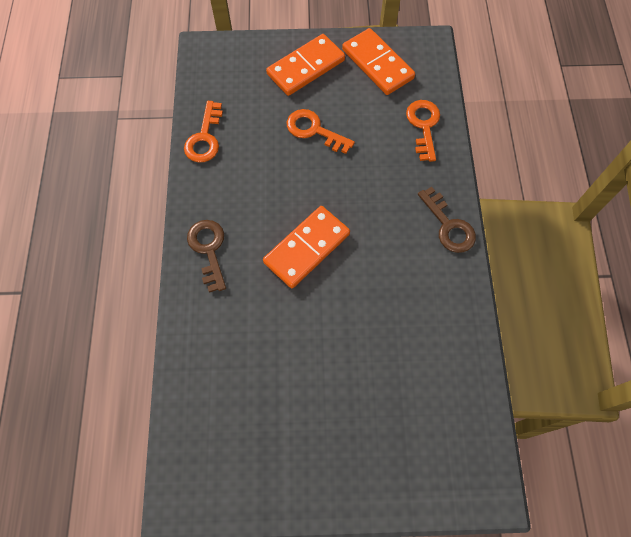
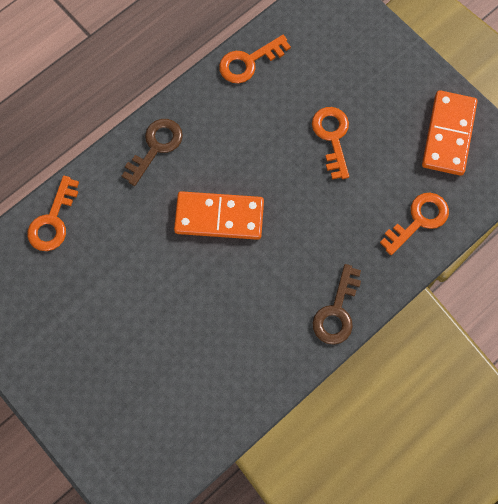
camera: 50 degrees right, 5 degrees up
(196, 374) = (53, 220): none -> orange key
(306, 67) = (389, 81): orange domino -> none

